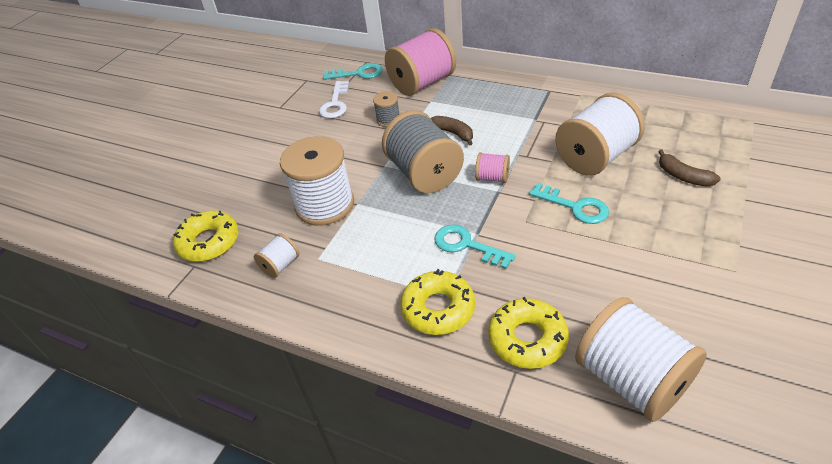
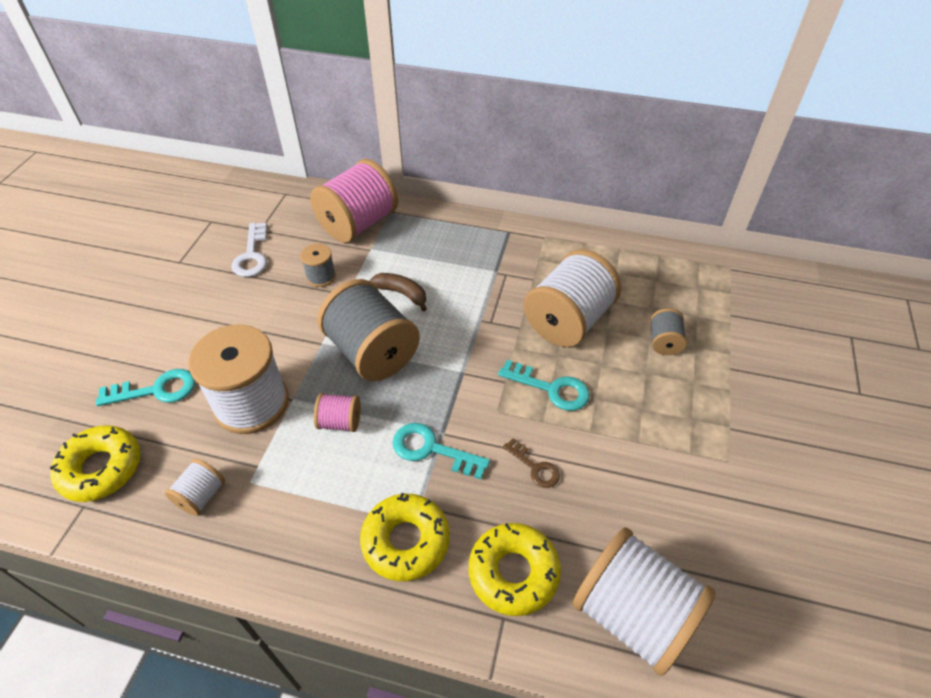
camera: 15 degrees left, 5 degrees up
(358, 73) = (277, 211): turquoise key -> turquoise key (156, 390)
(492, 178) = (454, 354): pink spool -> pink spool (340, 422)
(554, 264) = (535, 467): none -> brown key
(683, 176) = (664, 342): brown banana -> grey spool

